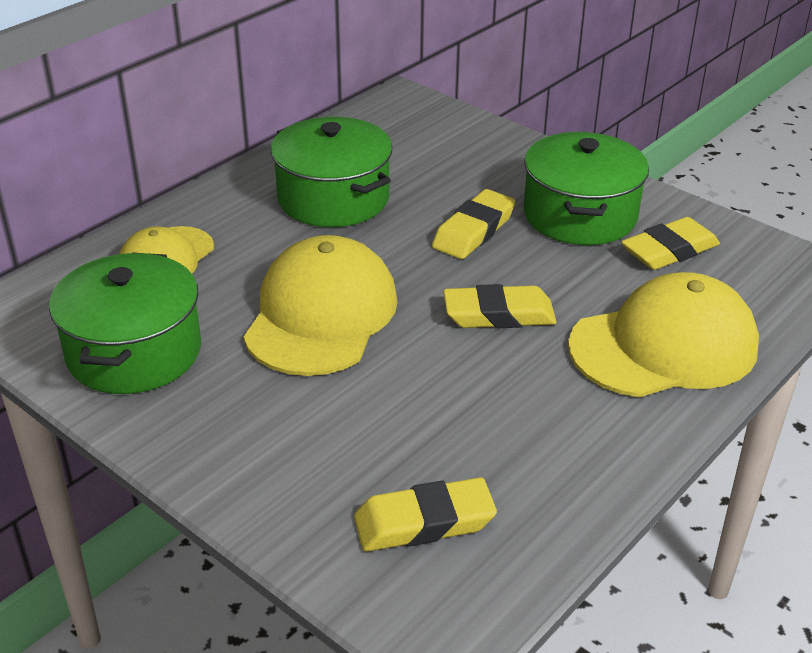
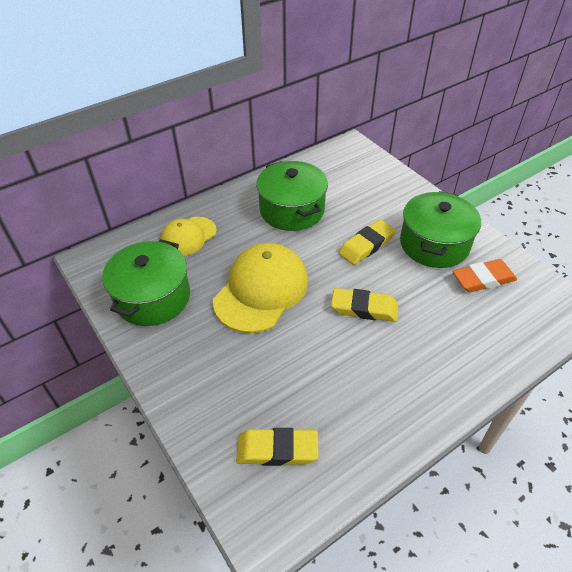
camera: 15 degrees right, 10 degrees up
(664, 346) = (459, 350): yellow cap -> none
(669, 251) = (483, 279): yellow eraser -> orange eraser

